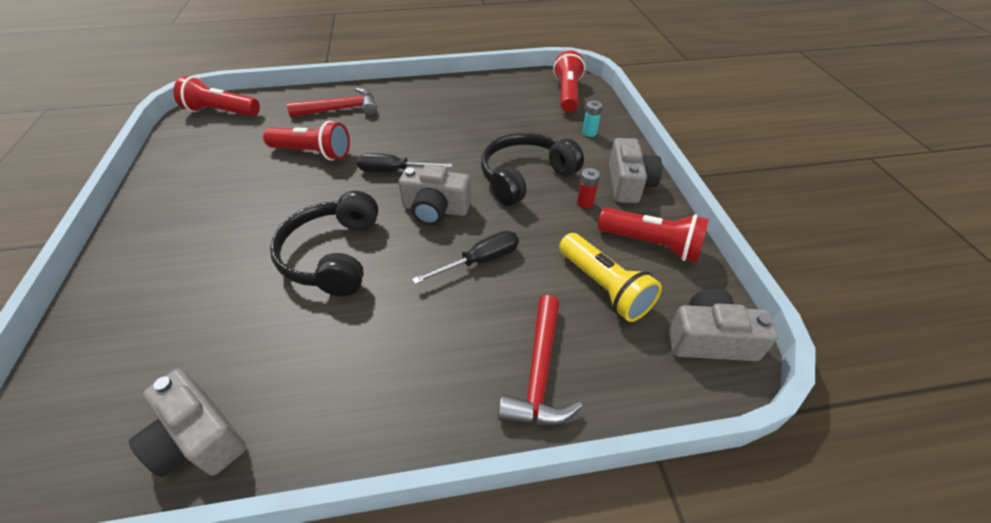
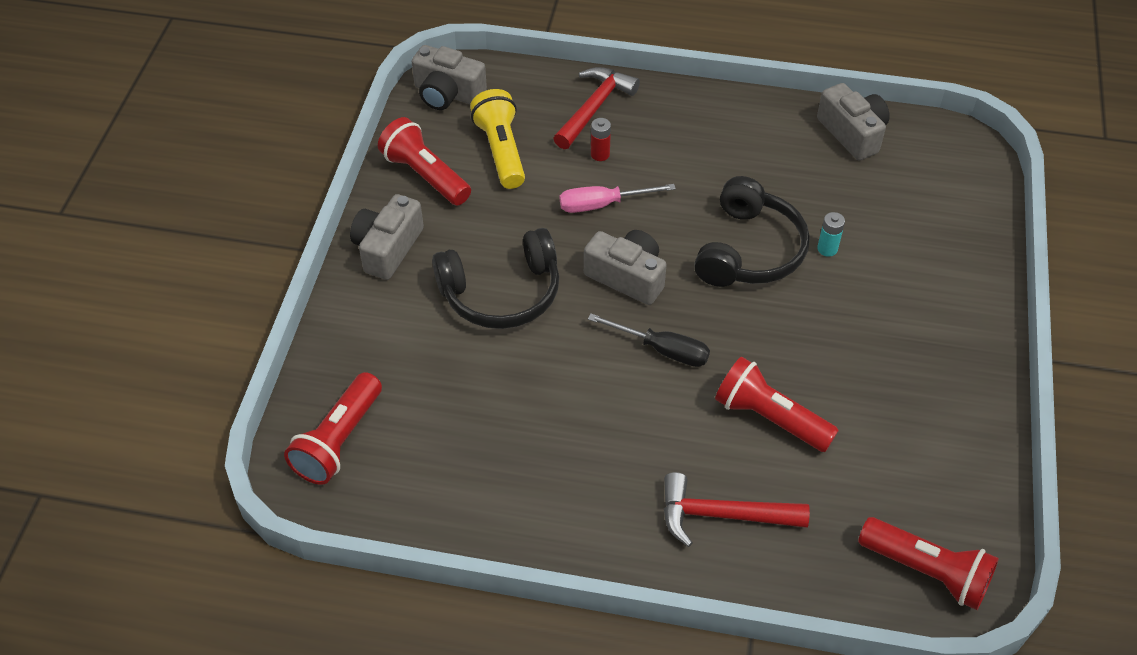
camera: 160 degrees left, 5 degrees up
(480, 261) = (602, 204): black screwdriver -> pink screwdriver
(585, 203) = (456, 238): red battery -> red battery (600, 154)
(589, 133) = (370, 343): turquoise battery -> turquoise battery (827, 249)

